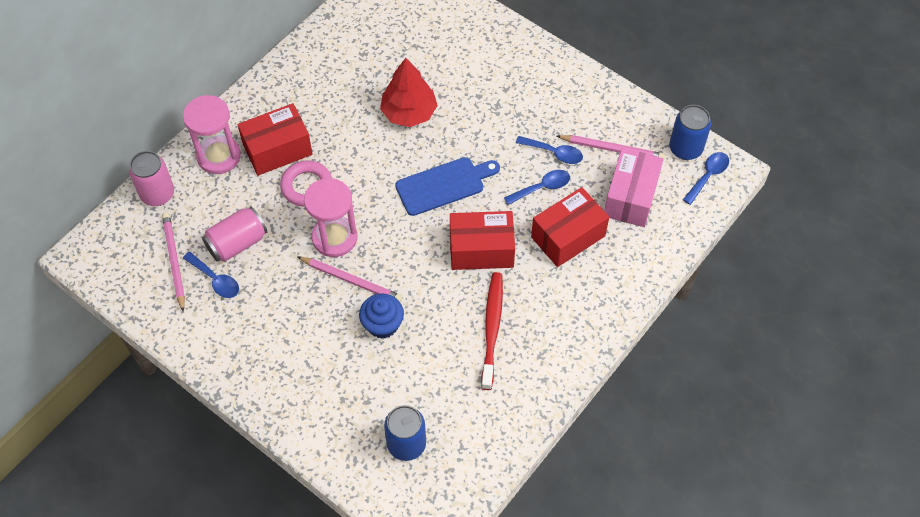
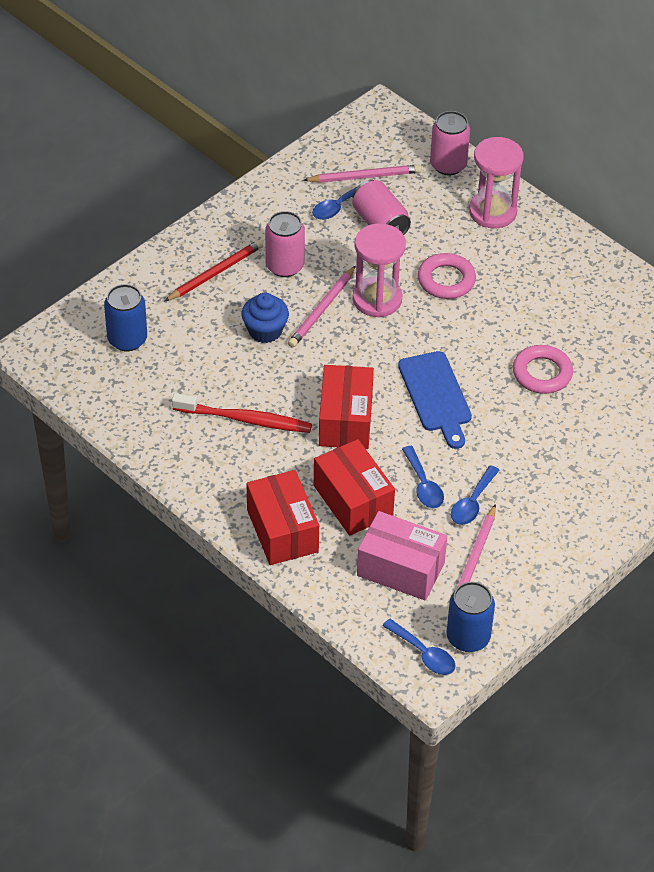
camera: 95 degrees right, 10 degrees down
(277, 150) = (497, 258): red box -> red box (282, 531)
(298, 317) = (284, 266): none -> pink can
(311, 377) = (215, 273): none -> red pencil
(409, 112) = (542, 373): red tree -> pink ring

